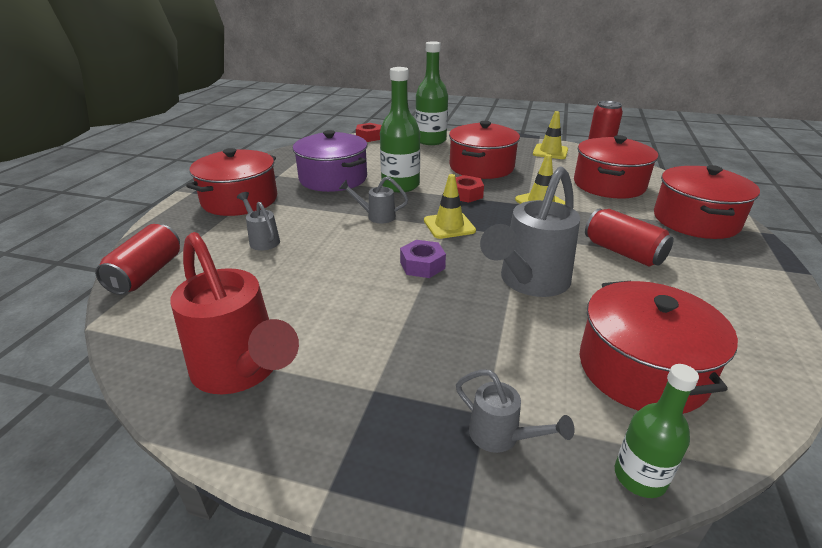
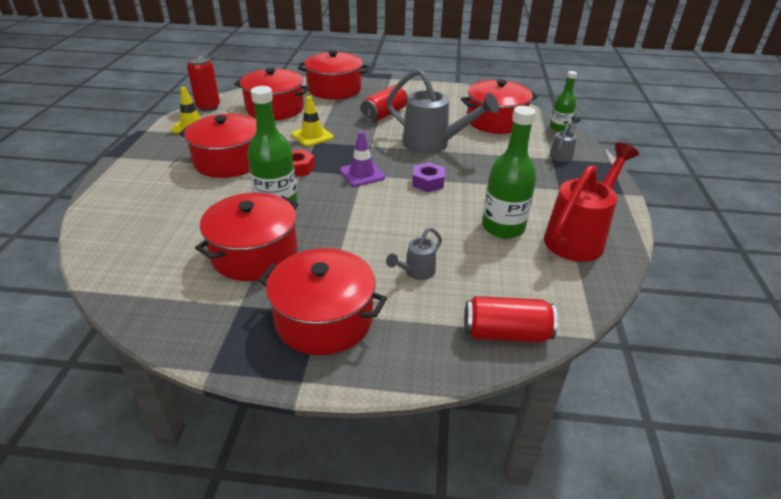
camera: 100 degrees left, 5 degrees up
(333, 178) = (254, 254): purple pot -> red pot
(369, 137) = (95, 247): red nut -> none
(376, 216) = (351, 211): grey watering can -> none
(430, 140) = (131, 195): green bottle -> green bottle (503, 227)
(449, 226) = (362, 174): yellow traffic cone -> purple traffic cone

